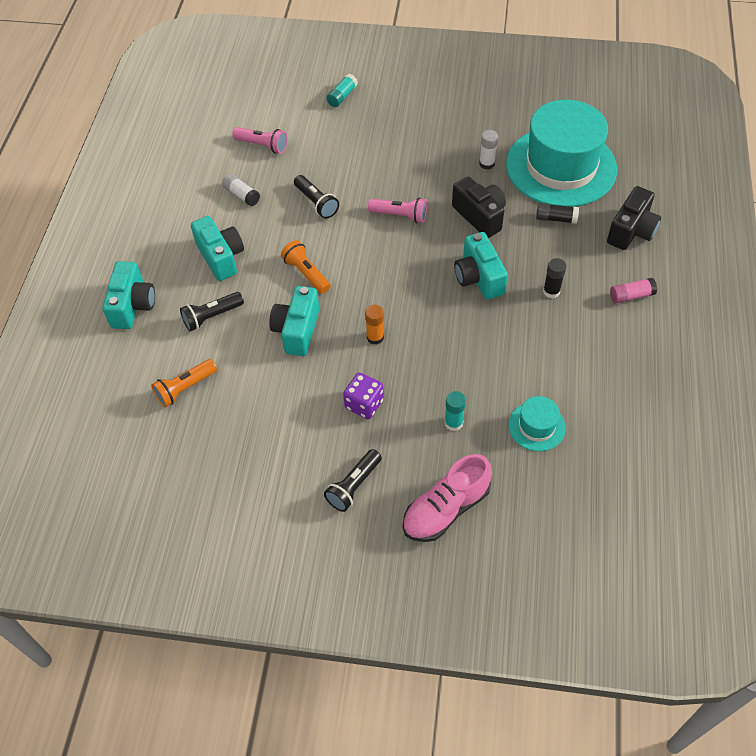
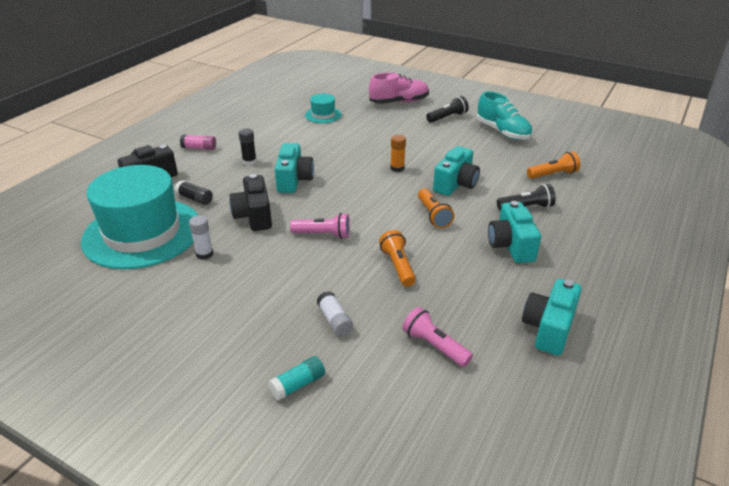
camera: 160 degrees left, 20 degrees down
(133, 306) = (601, 230): turquoise camera -> turquoise camera (548, 328)
(242, 195) = (476, 295): white glue stick -> white glue stick (334, 320)
(262, 471) = (502, 132): none -> turquoise shoe
(316, 203) = (398, 266): black flashlight -> orange flashlight
(364, 404) = (423, 142): purple dice -> none
(400, 215) = (323, 234): pink flashlight -> pink flashlight turned 150 degrees clockwise
(453, 423) = (371, 125): turquoise glue stick -> none

